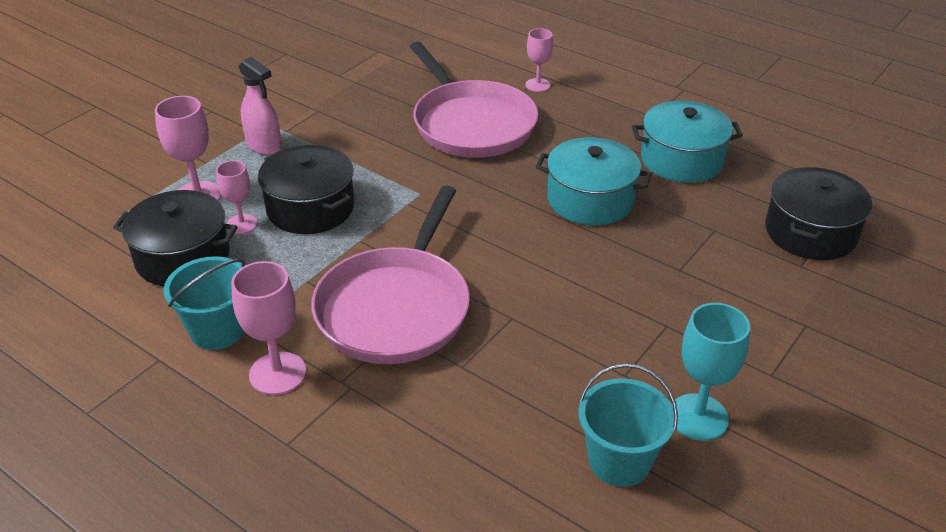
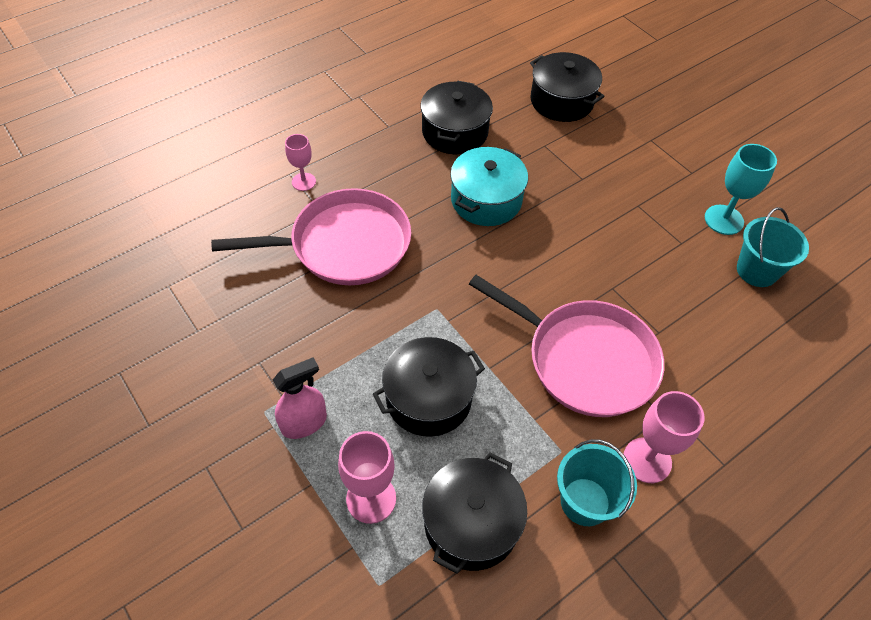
camera: 75 degrees left, 15 degrees up
(241, 224) = (434, 462): pink goblet -> none
(681, 160) = (455, 132): turquoise pot -> black pot

